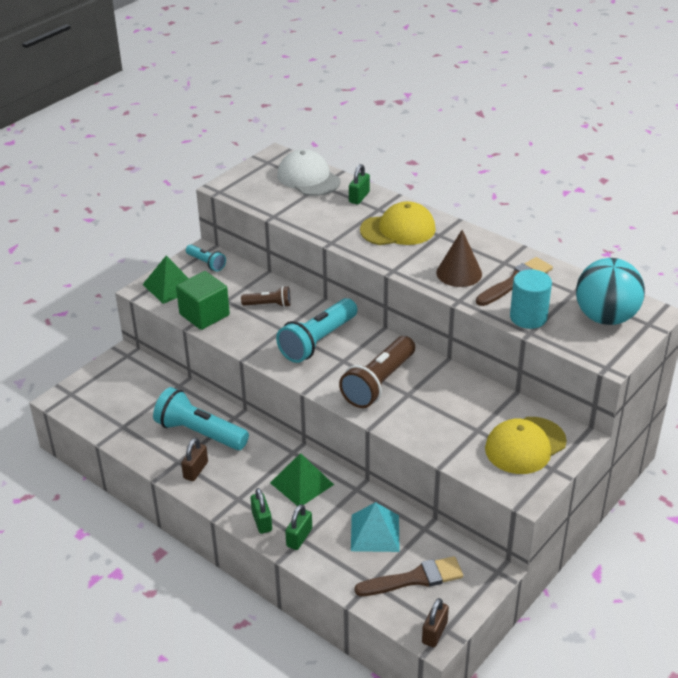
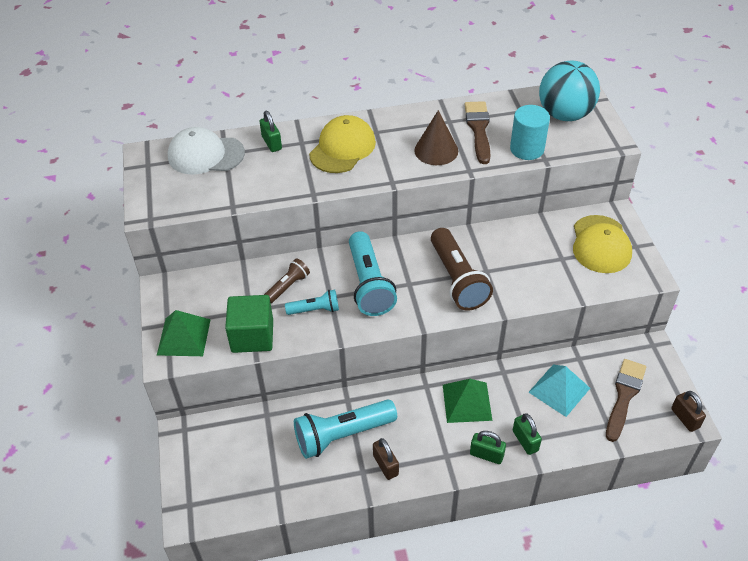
camera: 50 degrees left, 10 degrees up
(206, 263) = (182, 293): turquoise flashlight -> turquoise flashlight (315, 310)

